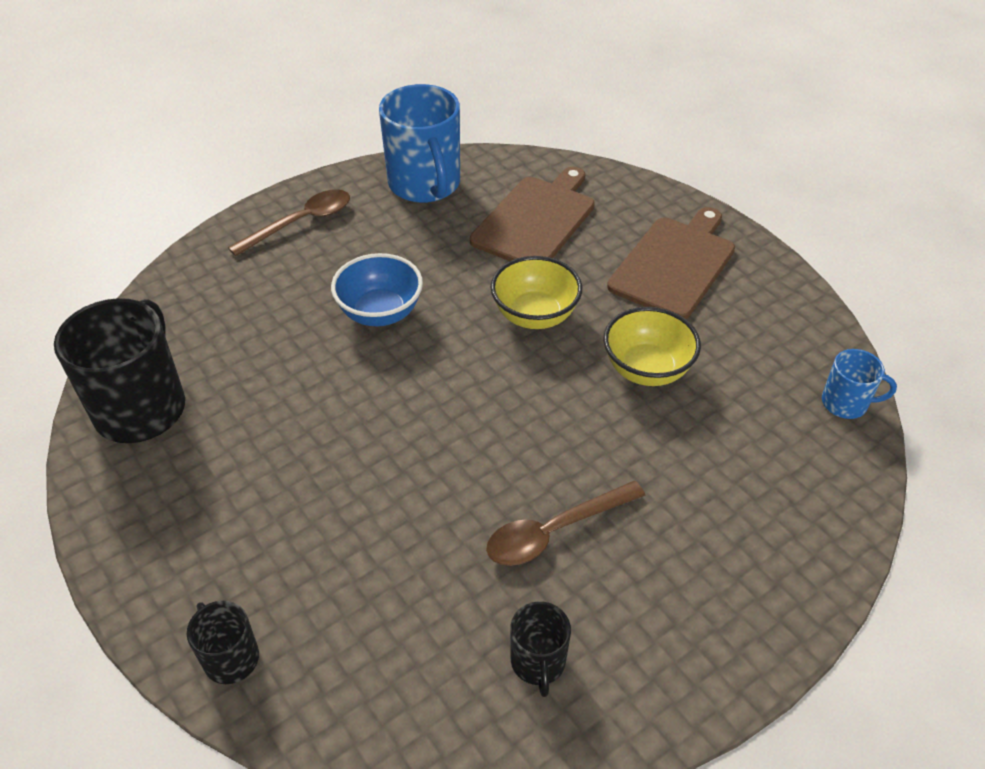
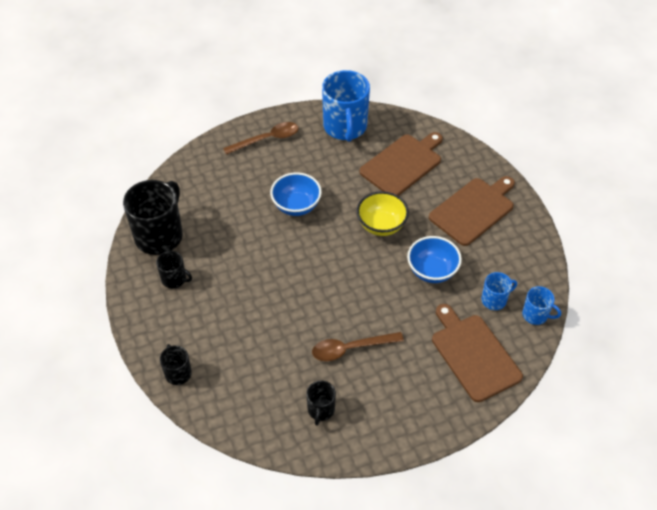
camera: 15 degrees right, 5 degrees up
(185, 478) = (174, 279): none -> black mug
(646, 369) = (432, 271): yellow bowl -> blue bowl
(768, 393) = (494, 300): none -> blue mug
(774, 491) = (474, 354): none -> brown cutting board

